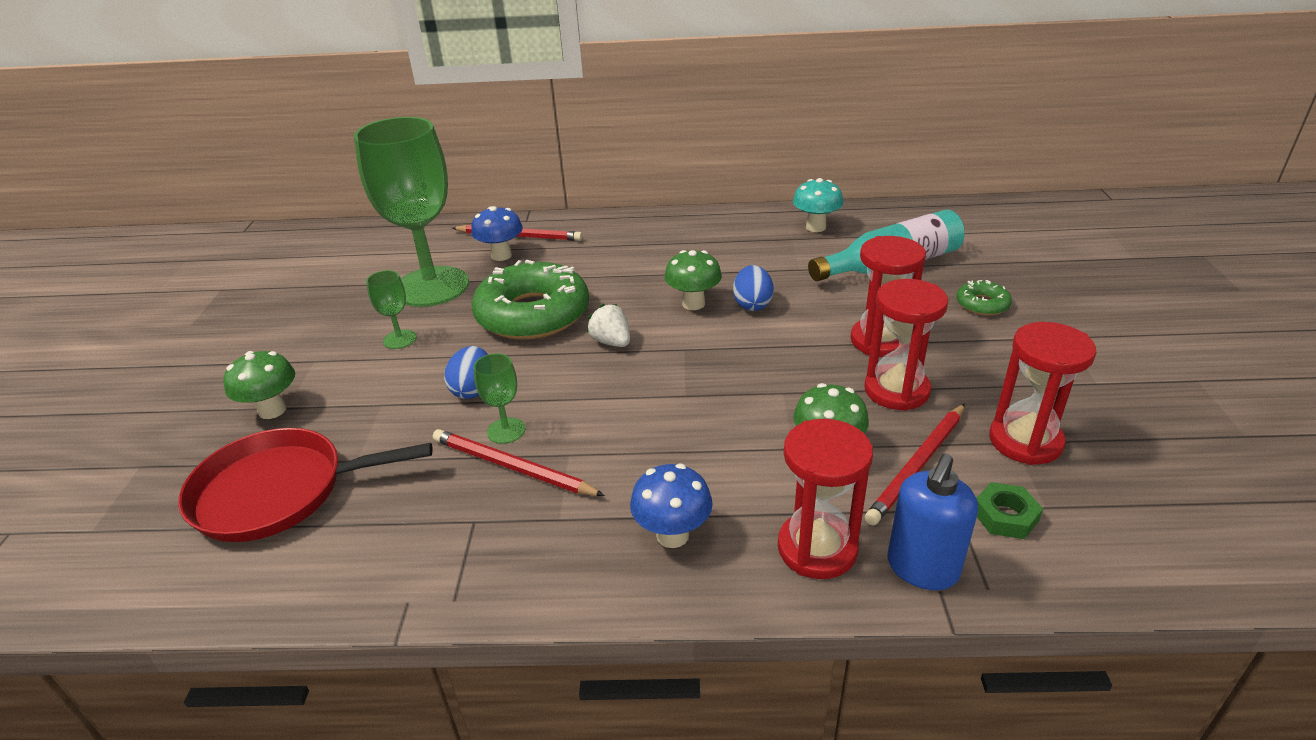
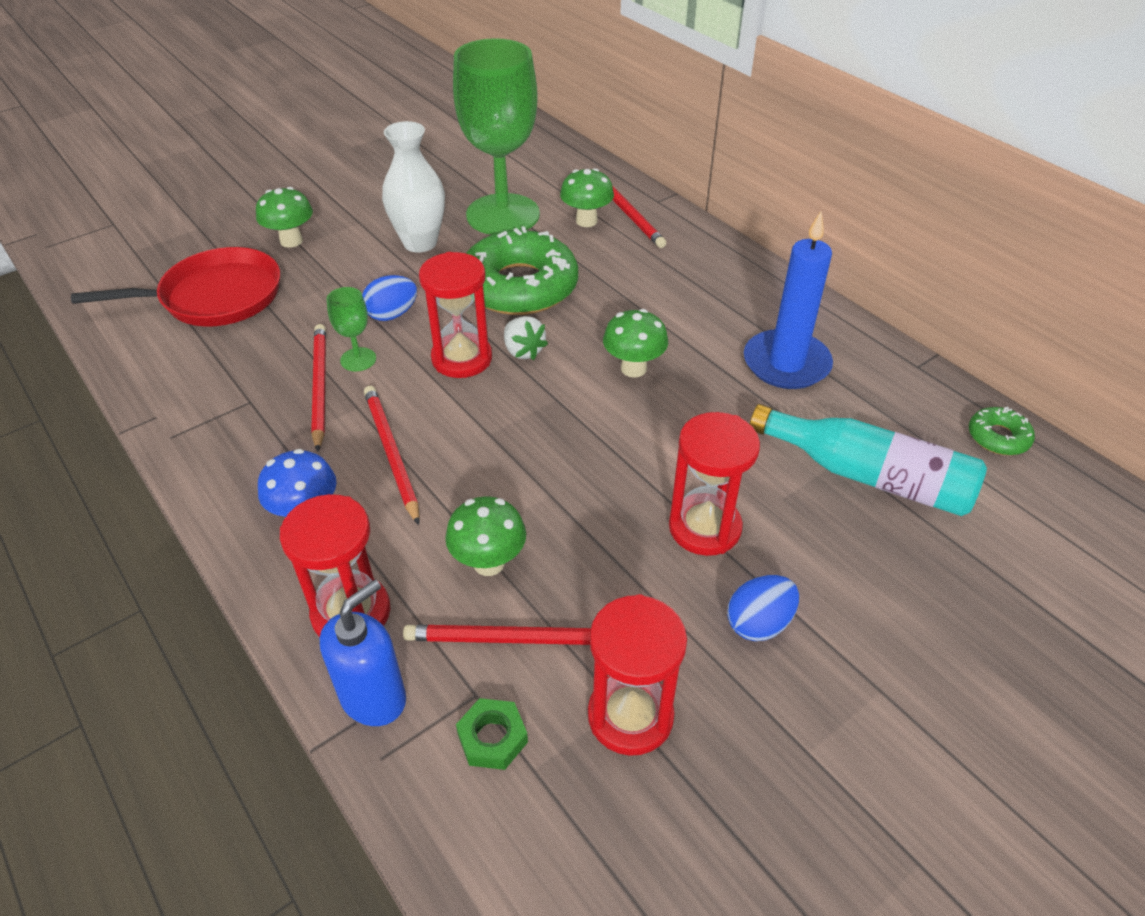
camera: 50 degrees right, 10 degrees up
(278, 492) = (215, 297): red pan -> red pan turned 120 degrees clockwise
(400, 339) = (420, 243): green goblet -> white vase
(501, 255) = (586, 221): blue mushroom -> green mushroom
(611, 342) = (523, 351): white strawberry -> white strawberry turned 135 degrees clockwise
(651, 455) = (391, 454): none -> red pencil
(752, 304) = (673, 407): blue egg -> blue egg (759, 623)
(761, 248) = (786, 363): none -> blue candle
(815, 227) = (878, 383): turquoise mushroom -> none
(896, 390) = (627, 576): red hourglass -> red hourglass (462, 358)
(922, 568) = (374, 698): blue soap dispenser -> blue soap dispenser turned 135 degrees clockwise
(982, 304) = (870, 586): green donut -> green donut (998, 437)

